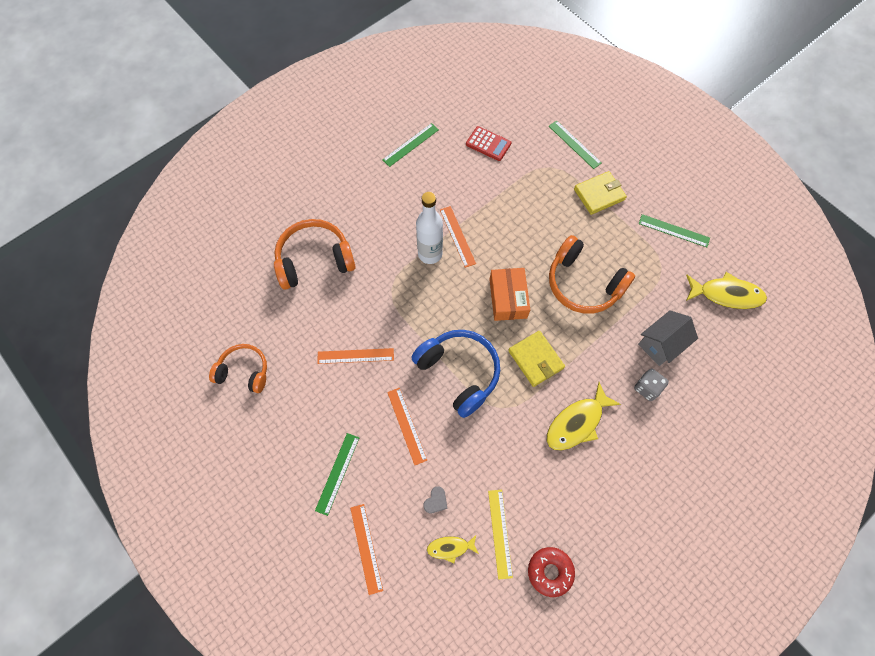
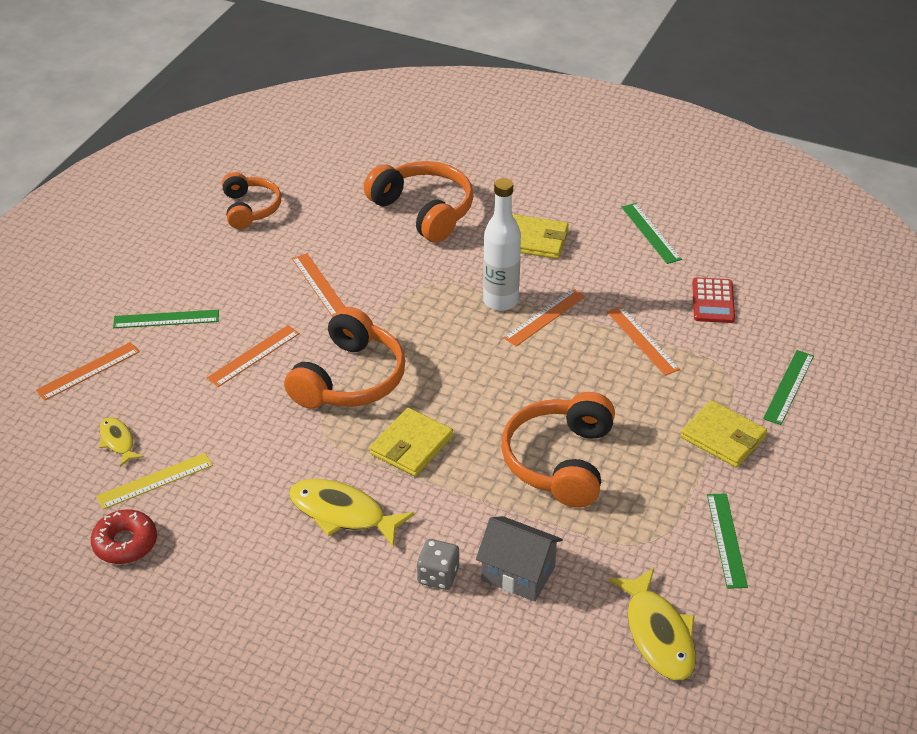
camera: 65 degrees right, 25 degrees down
(382, 209) = (535, 240): none -> yellow wallet
(410, 145) = (650, 233): green ruler -> green ruler turned 45 degrees clockwise
(436, 501) = (170, 411): grey heart -> none
(459, 373) = (349, 379): blue headphones -> orange headphones
(503, 195) = (642, 340): none -> orange ruler
(508, 298) = (485, 392): orange box -> none

